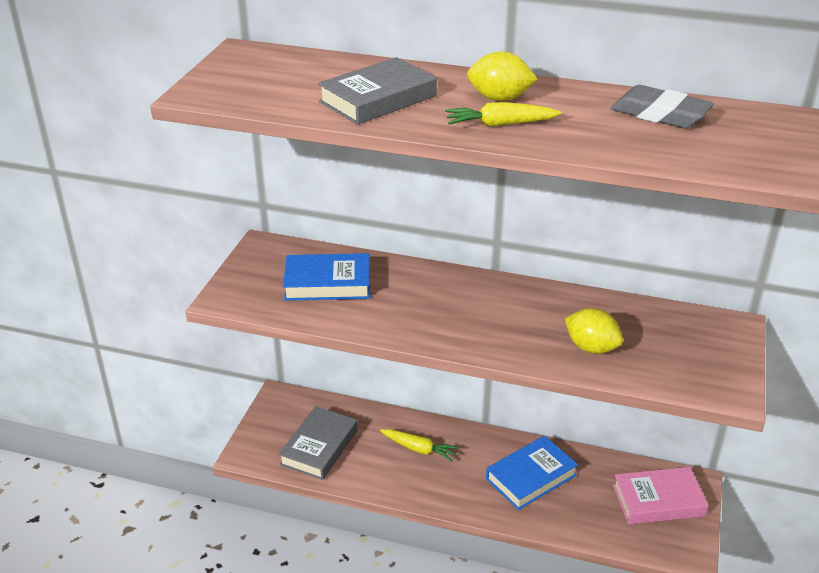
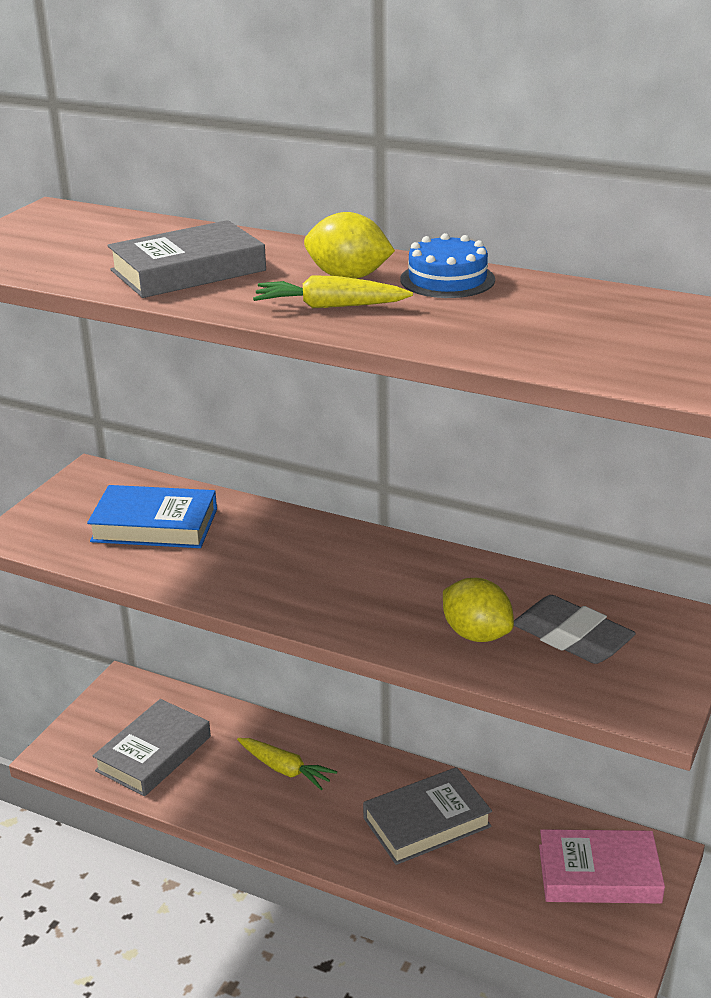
camera: 10 degrees right, 5 degrees down
(531, 477) = (426, 822): blue book -> grey book
(572, 97) = (447, 279): none -> blue cake
(660, 114) = (557, 305): grey eraser -> grey eraser (571, 637)

